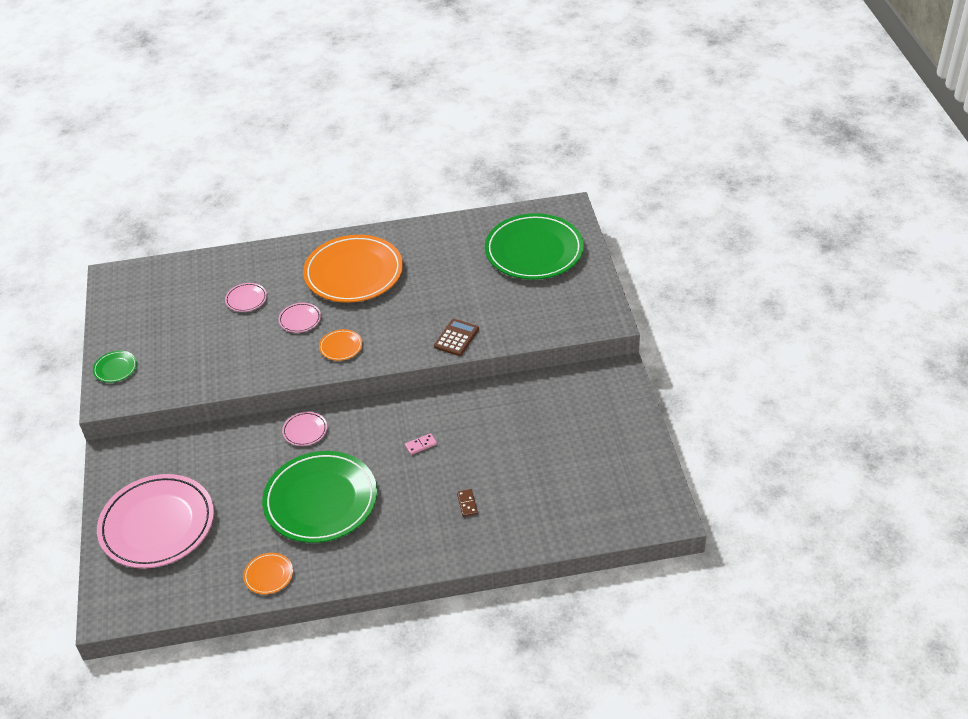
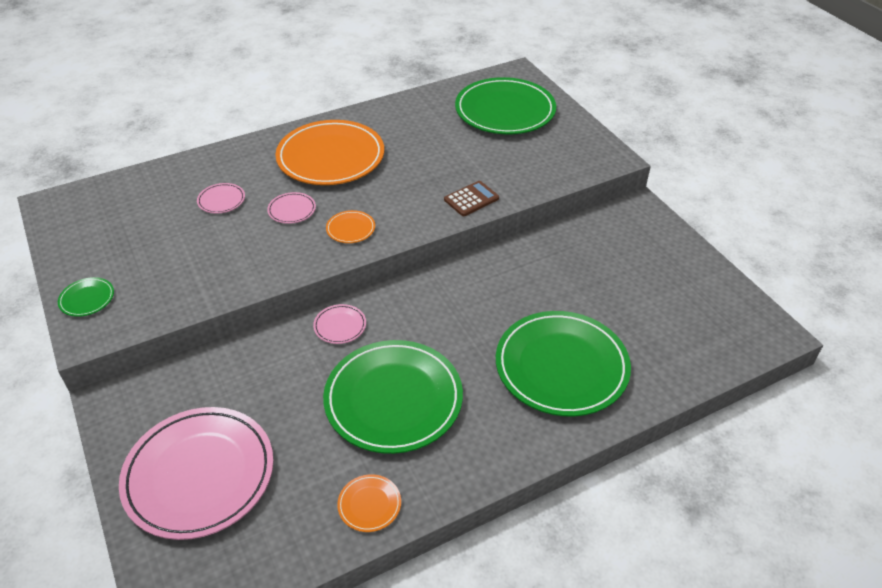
camera: 20 degrees left, 0 degrees up
(421, 445) = (478, 315): pink domino -> none
(456, 338) = (471, 199): brown calculator -> brown calculator turned 45 degrees clockwise
(467, 504) = (561, 366): brown domino -> green plate

